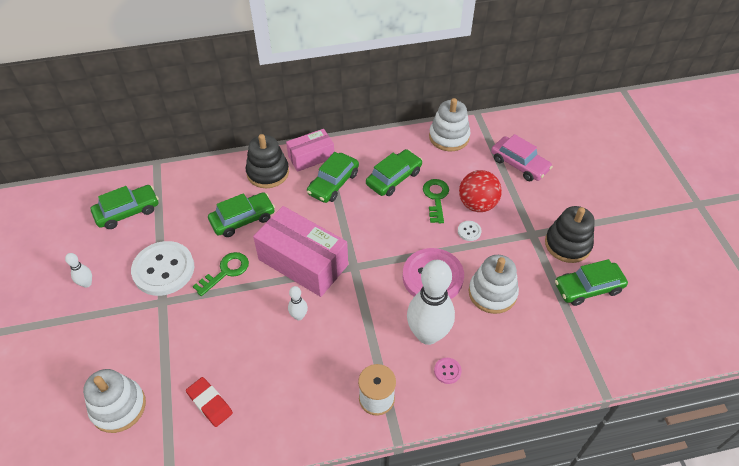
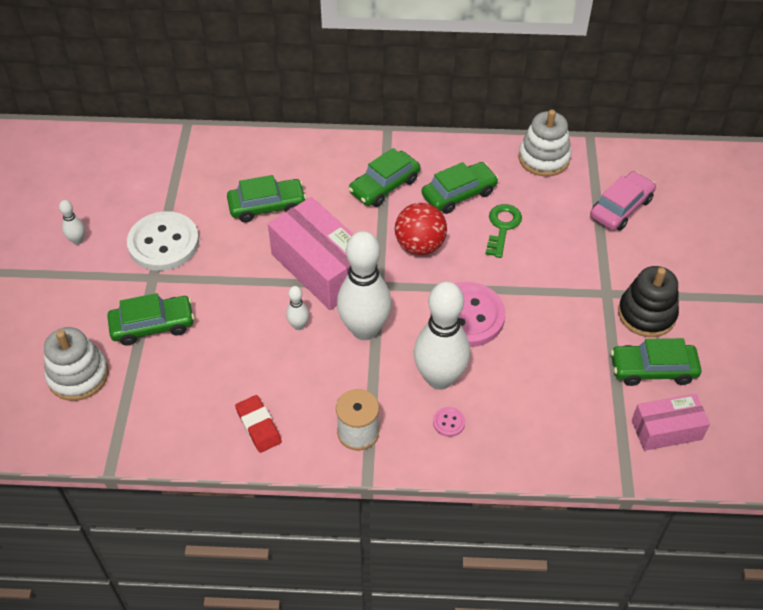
camera: 15 degrees right, 0 degrees up
(127, 212) = (141, 171): green car -> green car (153, 325)
(210, 403) = (174, 394): red eraser -> red eraser (258, 426)
(226, 271) = (231, 260): green key -> none
(268, 172) = (311, 158): black stacking toy -> none
(311, 157) = (367, 150): pink box -> pink box (666, 430)
(354, 307) = (364, 329): none -> white bowling pin
(469, 231) = (529, 274): white button -> none
(477, 204) = (551, 245): red ball -> red ball (420, 245)
(492, 293) = (532, 349): white stacking toy -> none
(519, 164) = (621, 208): pink car -> pink car turned 105 degrees counterclockwise

